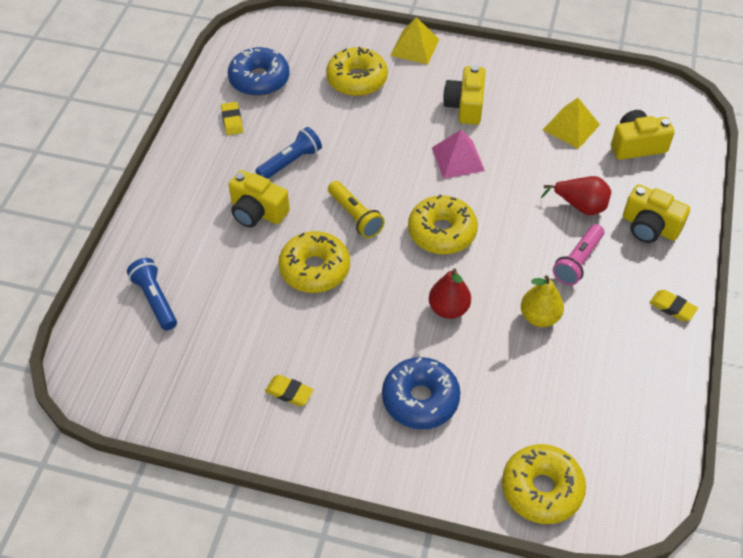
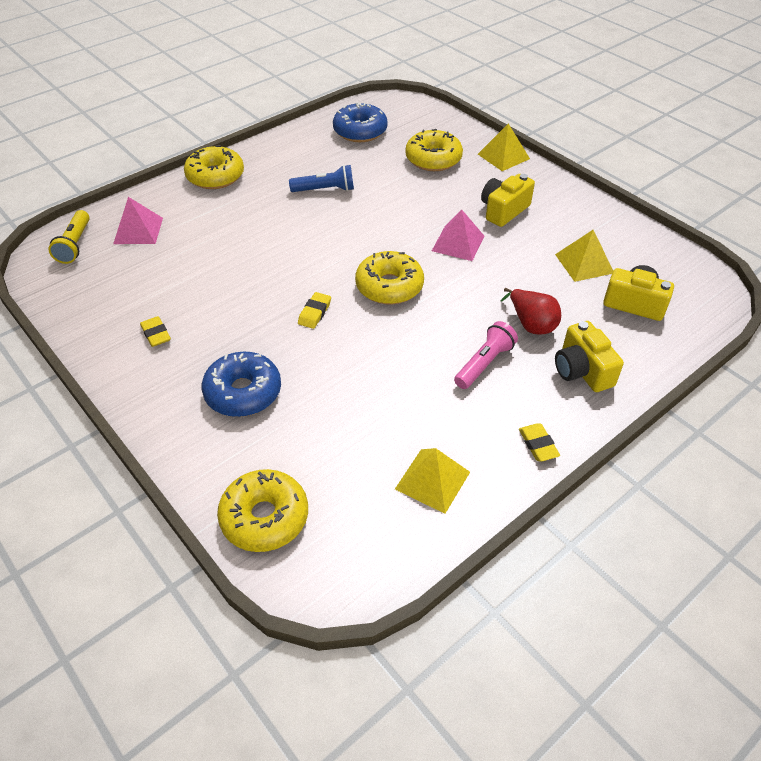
camera: 35 degrees right, 5 degrees down
(155, 300) = (138, 230): blue flashlight -> pink pyramid
(232, 121) = (312, 148): yellow eraser -> yellow eraser (314, 313)
(257, 212) = (266, 210): yellow camera -> none
(314, 269) = (265, 264): yellow donut -> yellow donut (215, 176)
(355, 216) = (333, 245): yellow flashlight -> yellow flashlight (75, 245)
(448, 309) = (336, 341): red pear -> none
(539, 317) = (405, 387): yellow pear -> none
(578, 261) = (484, 363): pink flashlight -> pink flashlight turned 150 degrees clockwise
(628, 382) = (432, 480): none -> yellow pyramid

